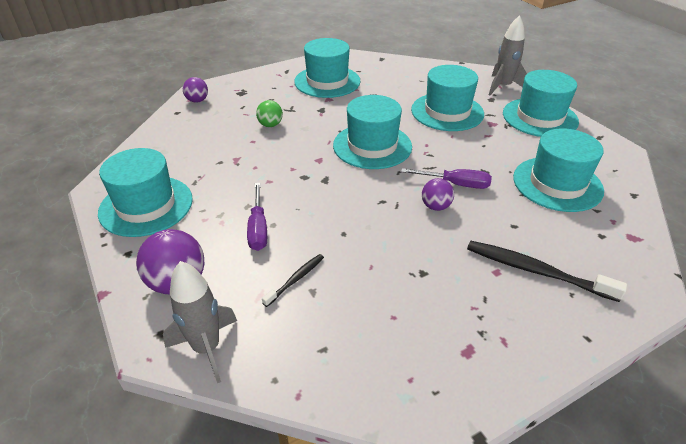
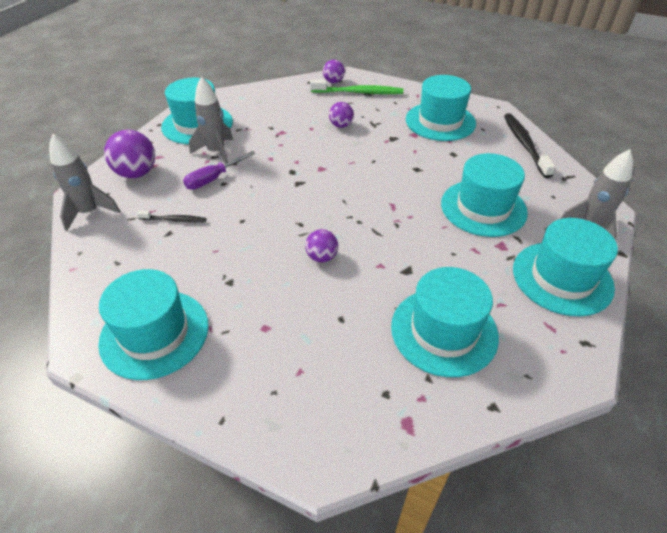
camera: 55 degrees right, 5 degrees up
(215, 210) = (216, 152): none -> grey rocket
(234, 96) = (359, 92): none -> green toothbrush
(270, 125) = (341, 125): green ball -> purple ball
(372, 146) = (371, 186): turquoise hat -> turquoise hat (154, 333)
(456, 184) = (367, 257): purple screwdriver -> none
(536, 271) = (286, 355): black toothbrush -> black toothbrush (524, 144)

